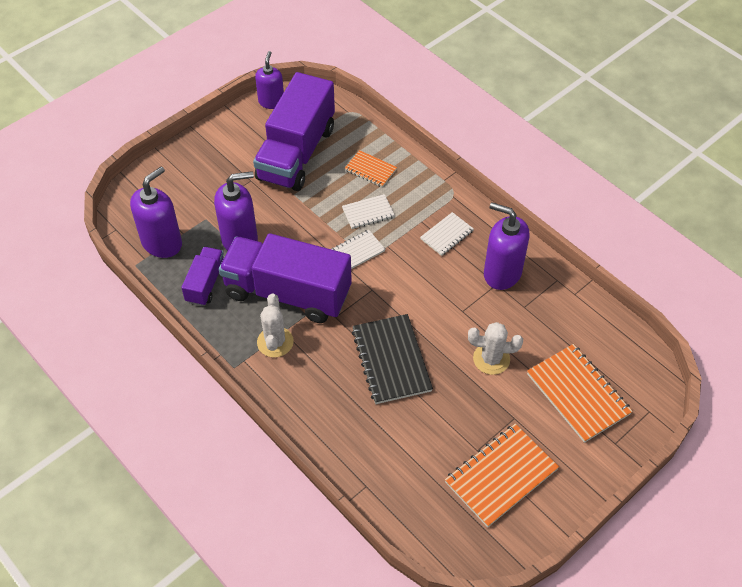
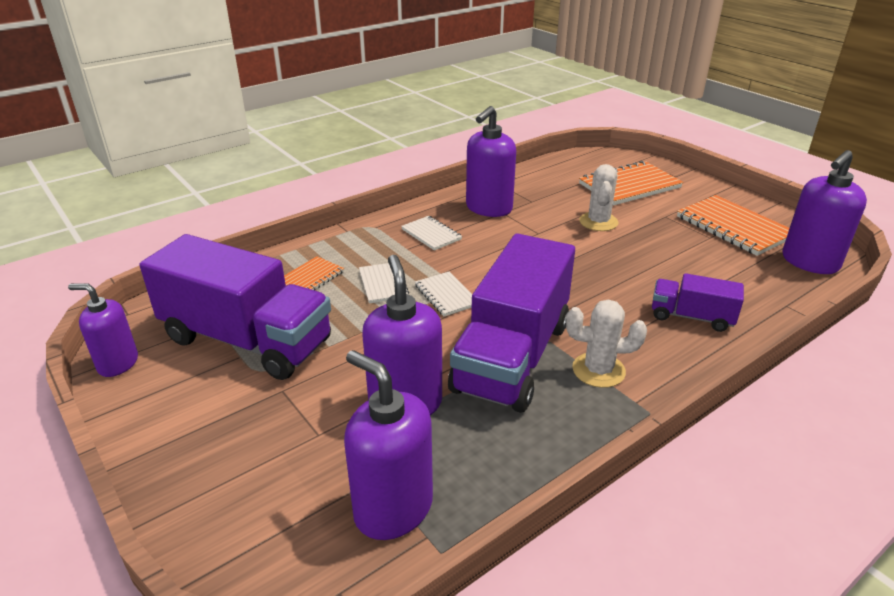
camera: 85 degrees left, 20 degrees down
(206, 283) = (491, 445): purple truck -> purple truck (691, 317)
(391, 360) = (611, 279): black notebook -> none
(441, 527) = (809, 262): none -> purple soap dispenser

